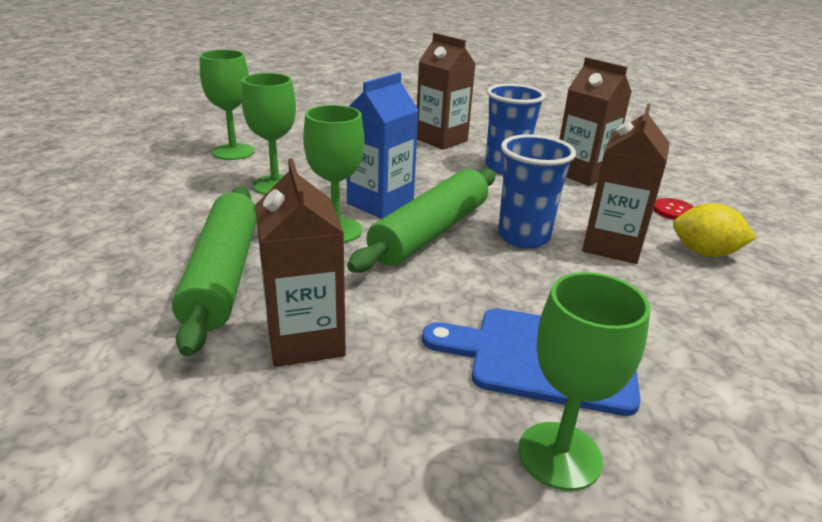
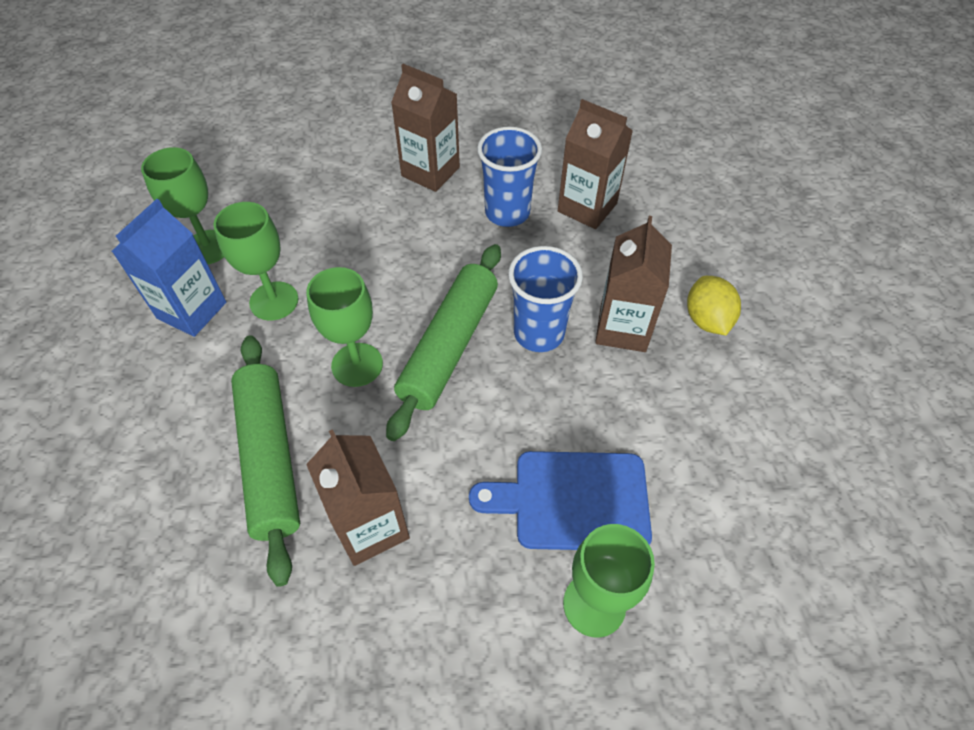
camera: 10 degrees left, 25 degrees up
(380, 203) = (390, 309): blue carton -> blue carton (192, 310)
(673, 211) = (679, 256): red button -> none
(704, 253) = (707, 320): yellow lemon -> yellow lemon turned 75 degrees clockwise

